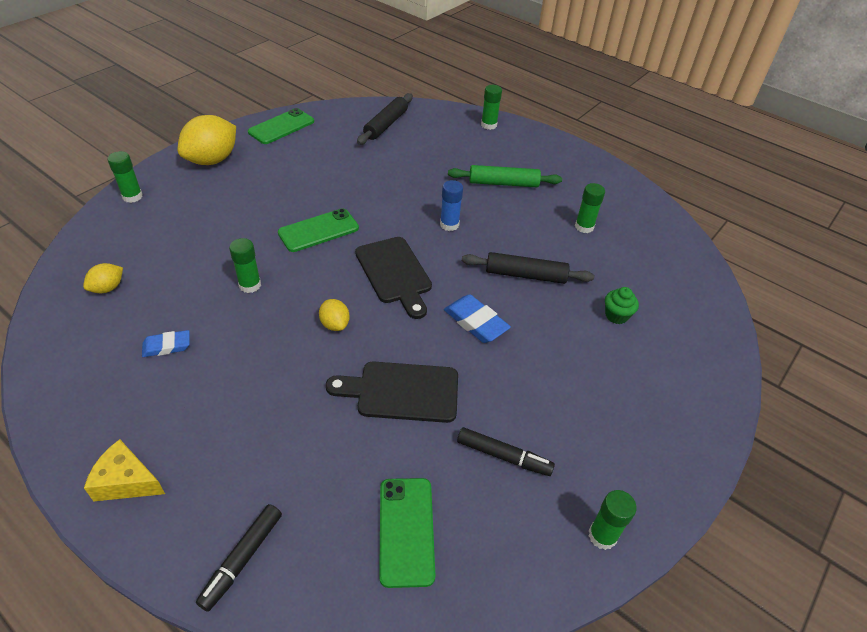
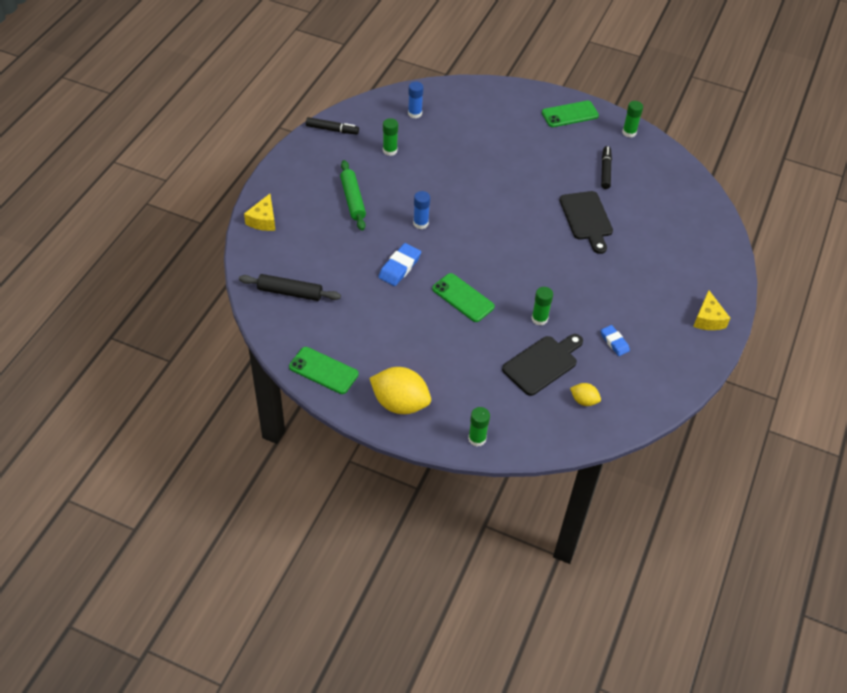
camera: 105 degrees left, 5 degrees up
(242, 559) = (716, 256): black marker -> black marker (332, 130)
(335, 324) = (551, 262): yellow lemon -> none
(394, 273) = (489, 243): black cutting board -> black cutting board (542, 364)
(406, 530) = (667, 200): green phone -> green phone (570, 114)
(476, 322) = (514, 195): blue eraser -> blue eraser (399, 267)
(489, 125) = (263, 220): green glue stick -> yellow cheese
(525, 275) = (457, 176): black rolling pin -> none
(616, 315) = (475, 131): green cupcake -> none
(658, 264) = (415, 113): none -> blue glue stick

